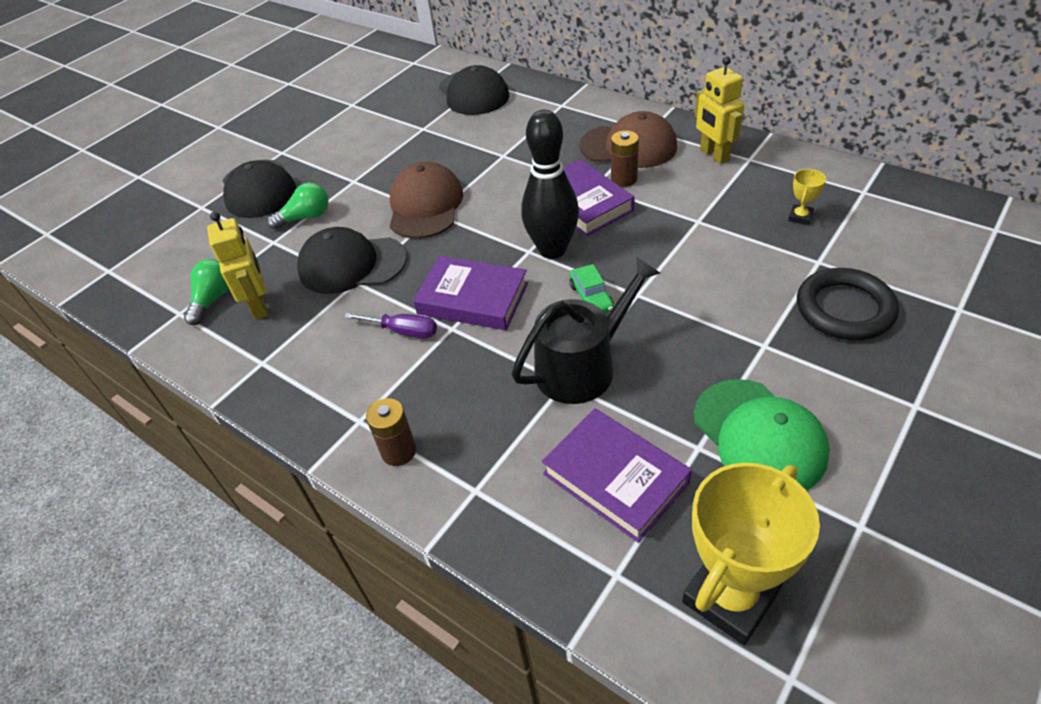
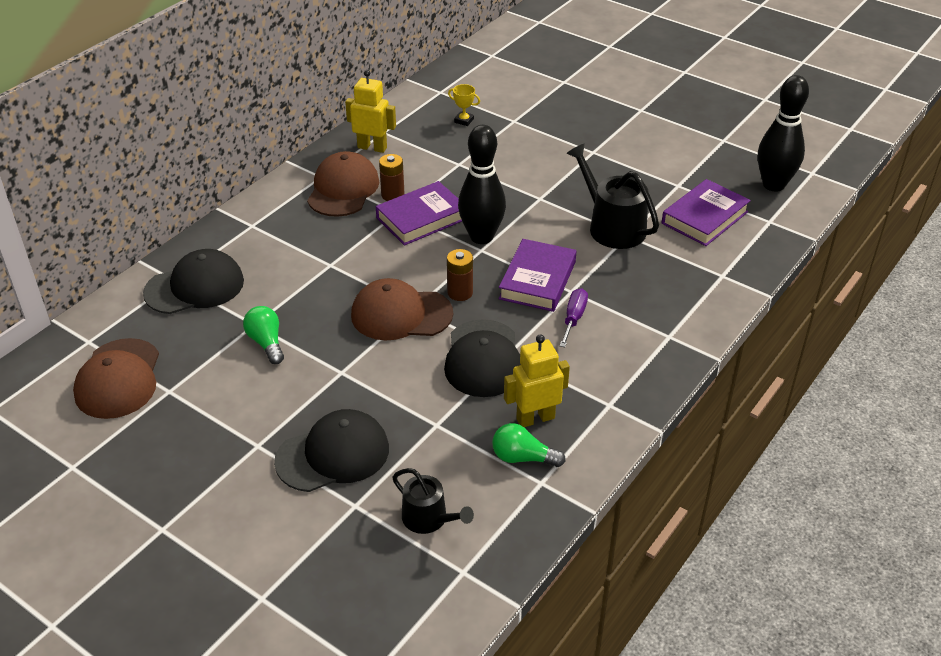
camera: 95 degrees left, 5 degrees down
(169, 247) = (429, 519): none -> black watering can
(305, 217) = (399, 403): green light bulb -> green light bulb (266, 343)
(369, 82) = (118, 379): none -> brown cap
(398, 451) = (695, 313): brown battery -> brown battery (460, 293)
(591, 297) = (541, 219): green car -> none
(714, 155) = (372, 147): yellow robot -> yellow robot turned 135 degrees counterclockwise
(730, 596) = (773, 185): yellow trophy -> black bowling pin
(759, 436) = (667, 163): green cap -> none
(844, 309) = (561, 119): black ring -> none

